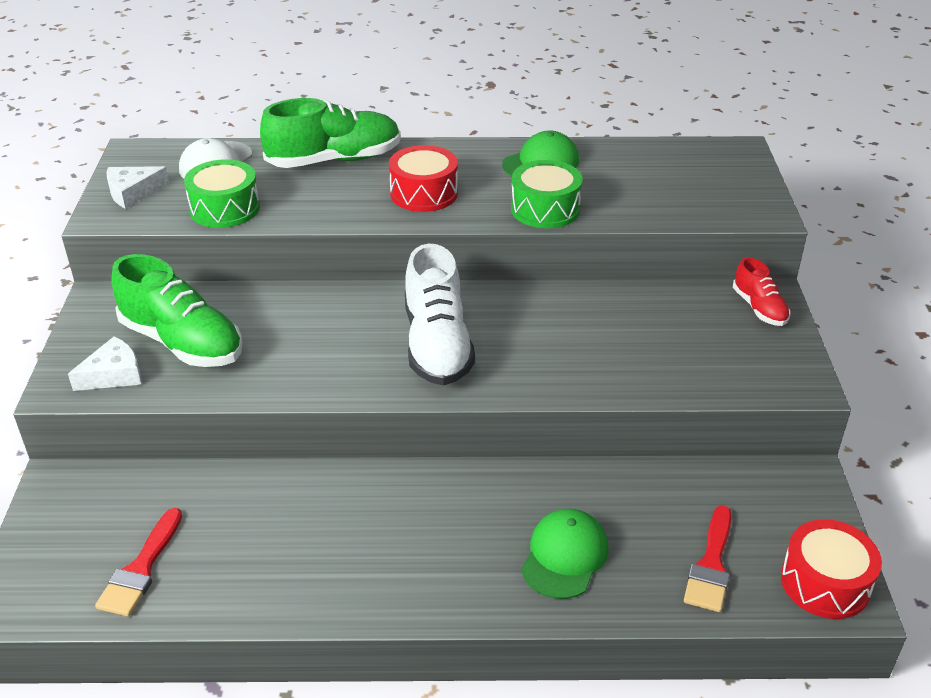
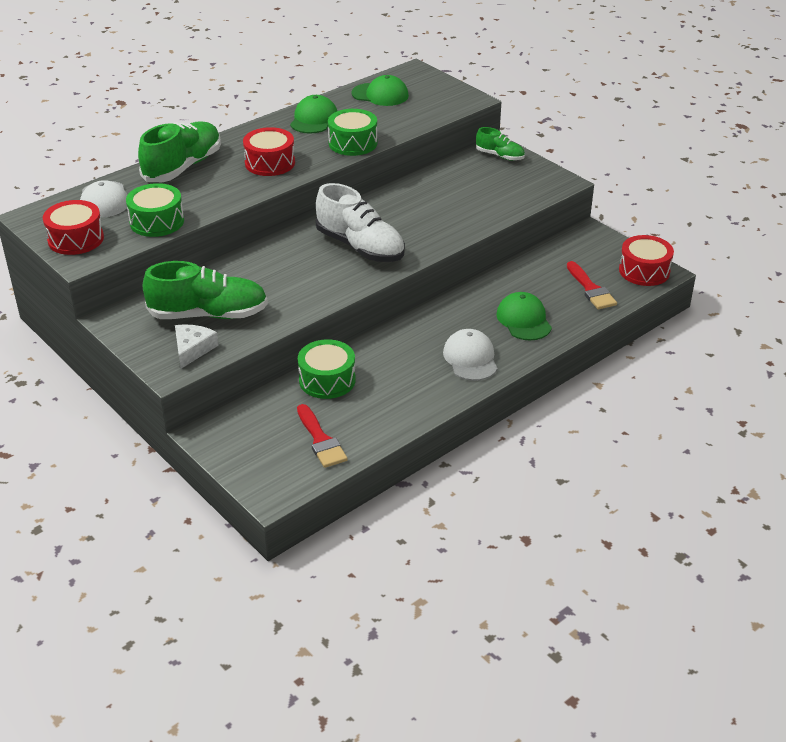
camera: 40 degrees left, 0 degrees up
(133, 192) = (76, 239): white cheese -> red drum
(245, 494) = (327, 380): none -> green drum
(432, 570) = (470, 358): none -> white cap
(657, 163) = (380, 95): none -> green cap
(759, 308) = (500, 156): red shoe -> green shoe

